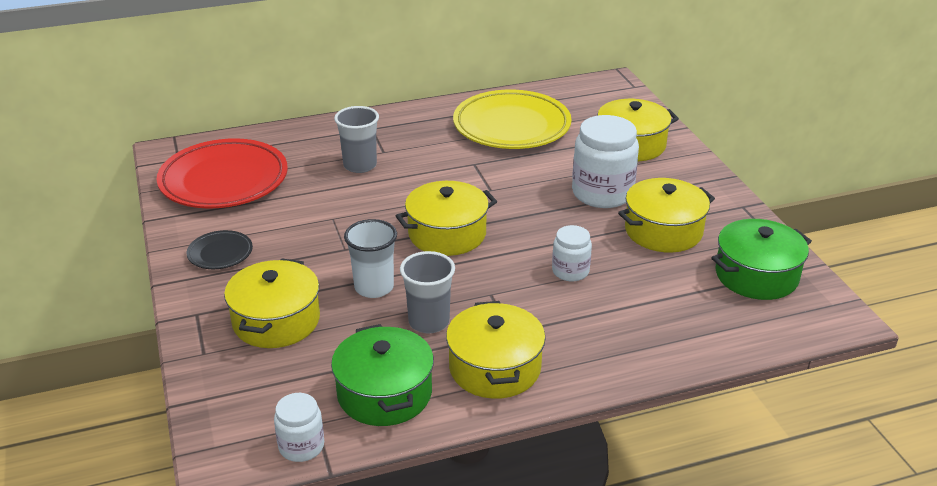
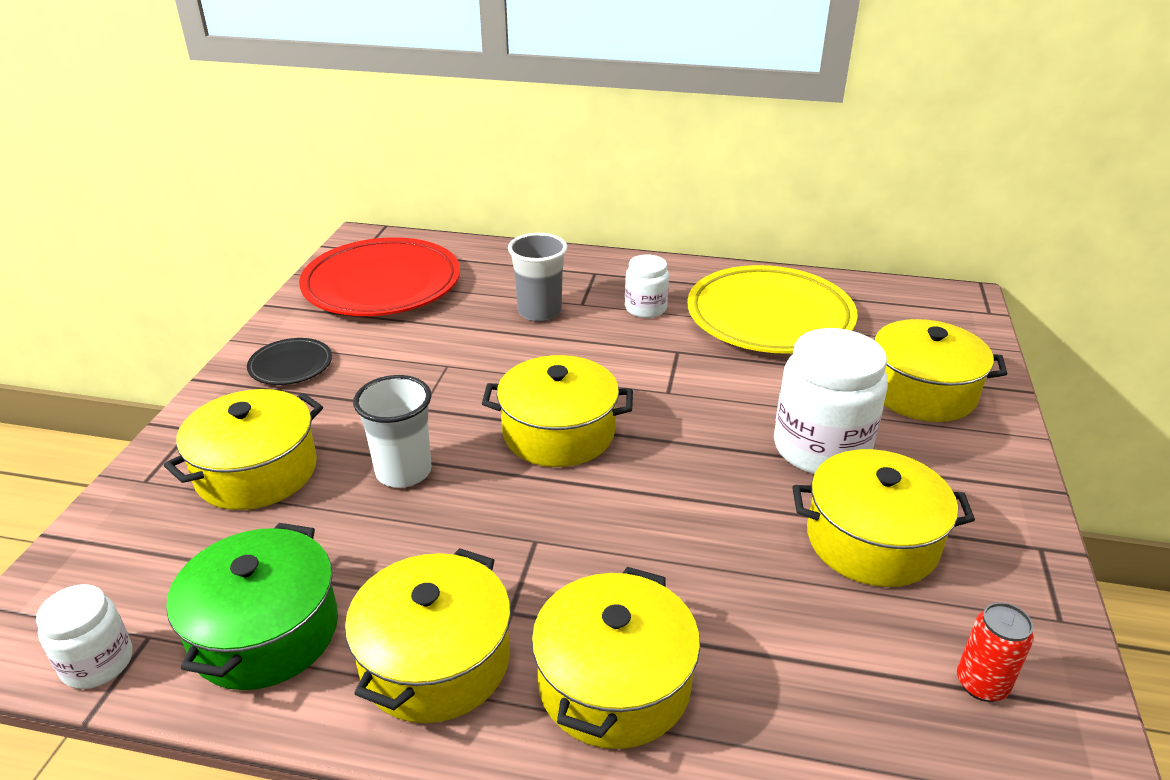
camera: 30 degrees right, 0 degrees up
(429, 322) = (420, 548): grey cup -> none
(570, 271) = (675, 550): white jar -> white jar (645, 308)
(594, 341) = (614, 683): none -> yellow pot
(756, 275) = (981, 684): green pot -> red can

